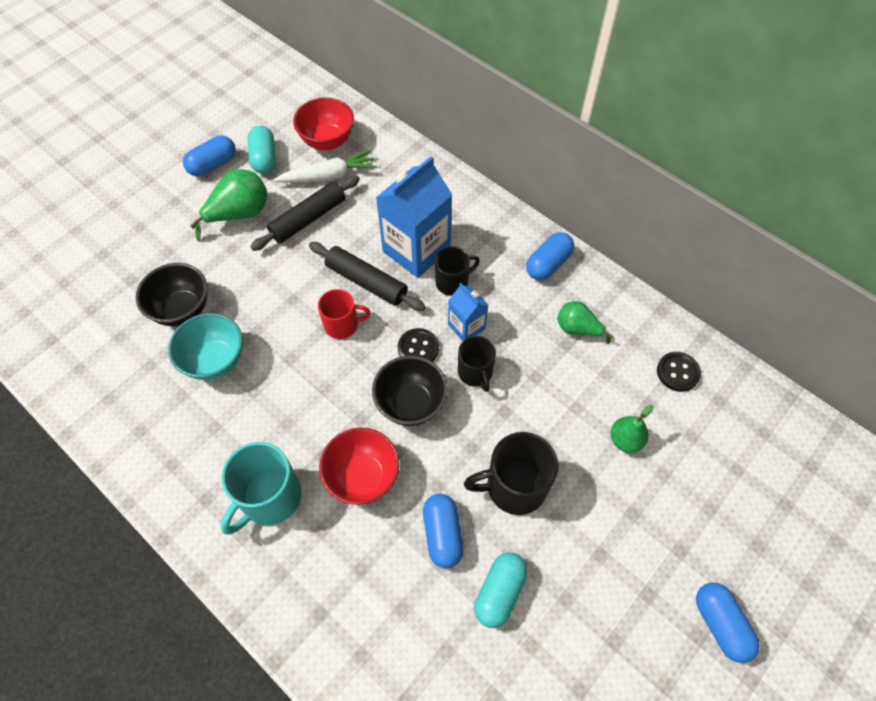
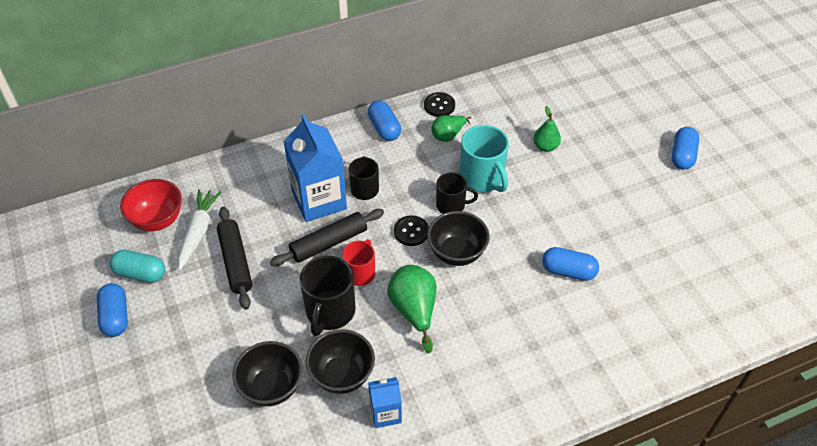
camera: 65 degrees left, 10 degrees down
(215, 361) = (342, 375): turquoise bowl -> black bowl
(240, 214) = (193, 312): green pear -> green pear (414, 310)
(270, 497) = (491, 371): turquoise mug -> turquoise mug (482, 178)
(363, 477) = (502, 304): red bowl -> none
(466, 326) = (409, 196): blue carton -> blue carton (385, 413)
(499, 592) = (622, 255): turquoise capsule -> none
(514, 486) = (551, 218): black mug -> black mug (330, 311)
(678, 372) = (510, 100): black button -> black button (439, 105)
(720, 624) = (682, 156): blue capsule -> blue capsule turned 75 degrees counterclockwise

